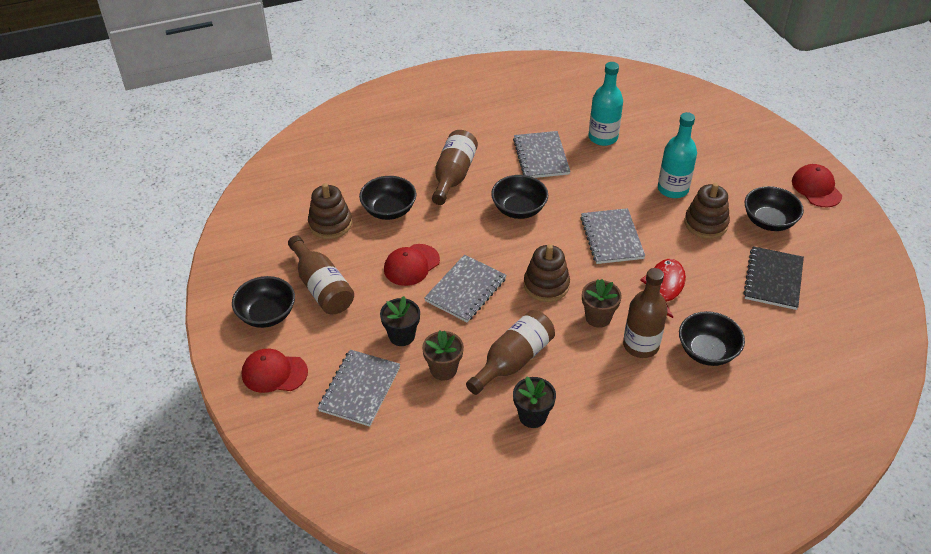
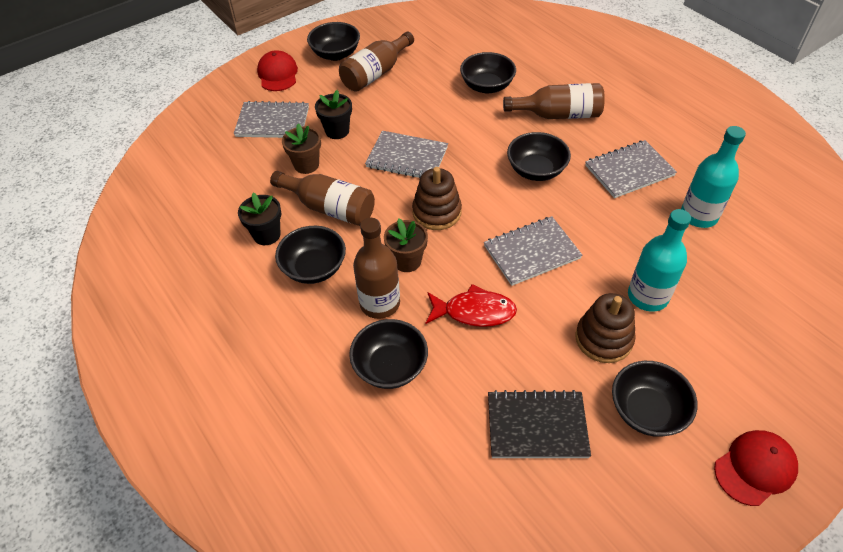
camera: 75 degrees right, 5 degrees up
(330, 224) = (451, 58): brown stacking toy -> none
(411, 265) = (424, 116): red cap -> none
(587, 385) = (314, 268): none -> black bowl

